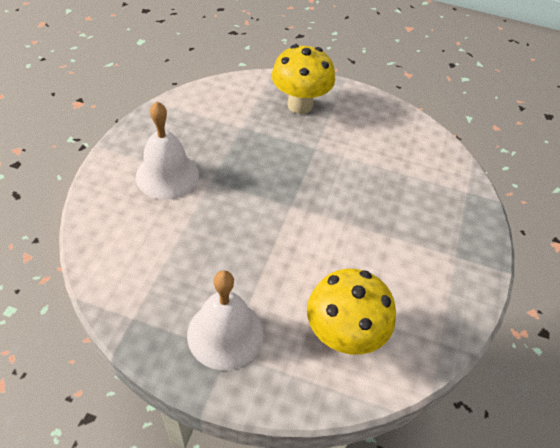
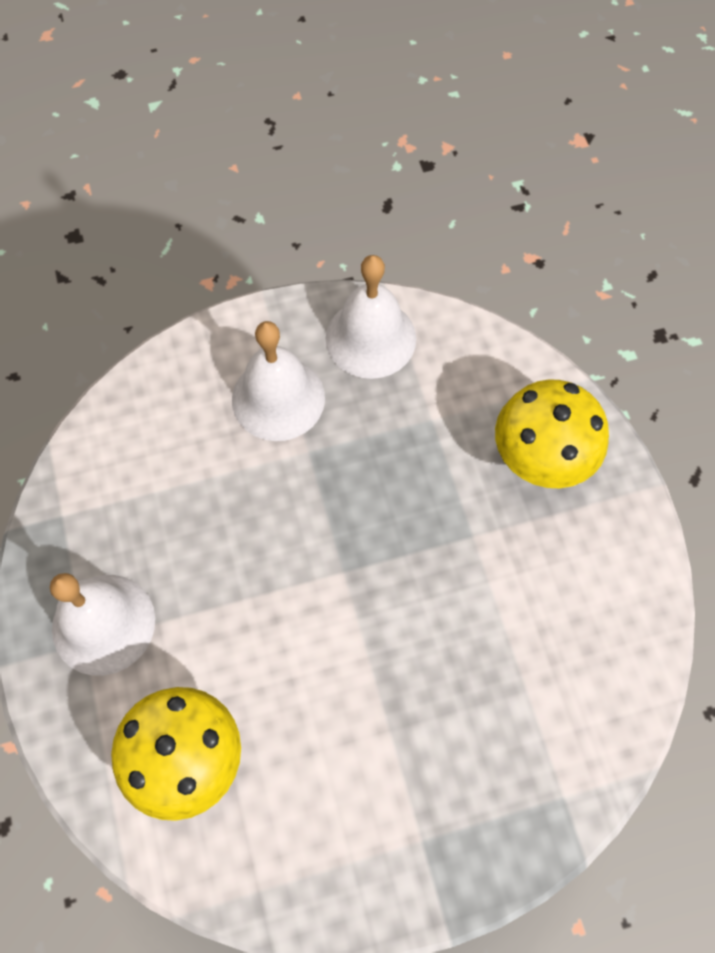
camera: 60 degrees right, 15 degrees up
(173, 122) = (370, 338): none -> white bell

